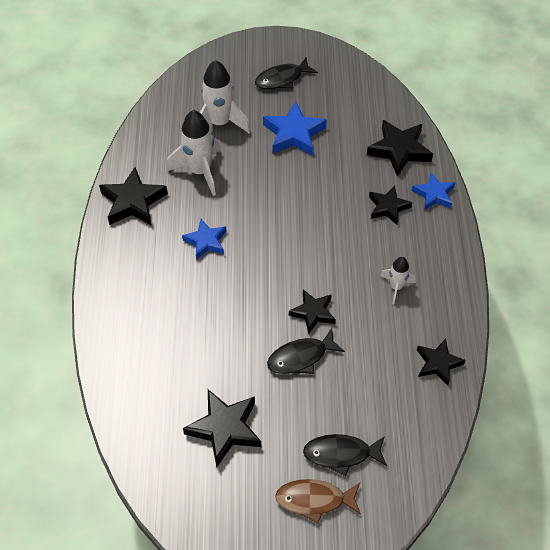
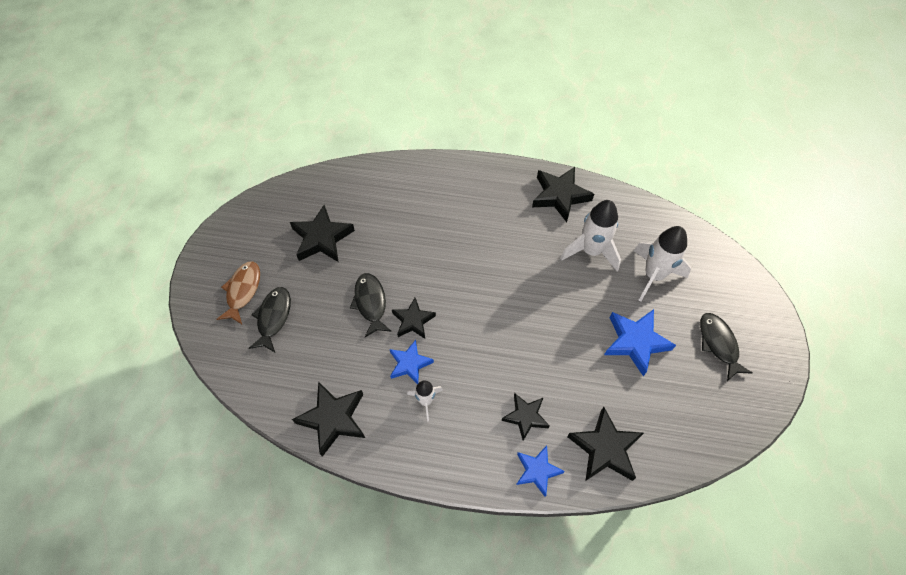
camera: 100 degrees right, 5 degrees up
(206, 241) = (507, 246): blue star -> blue star (409, 364)
(438, 363) = (333, 419): black star -> black star, size x1.54

